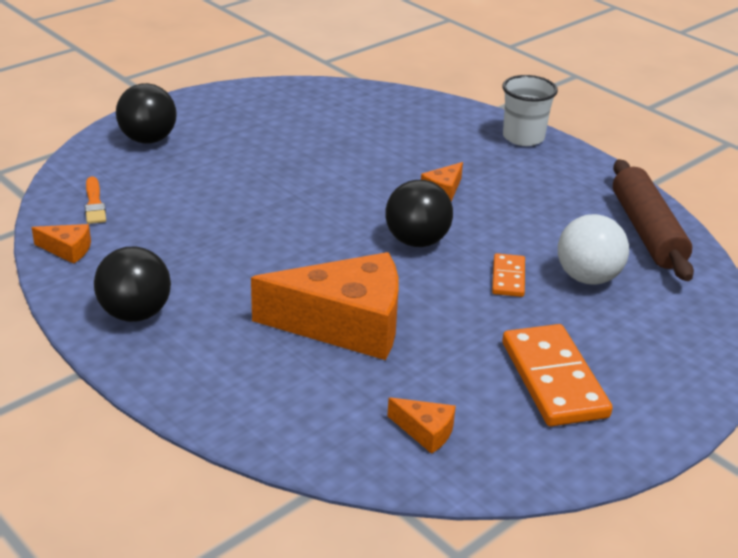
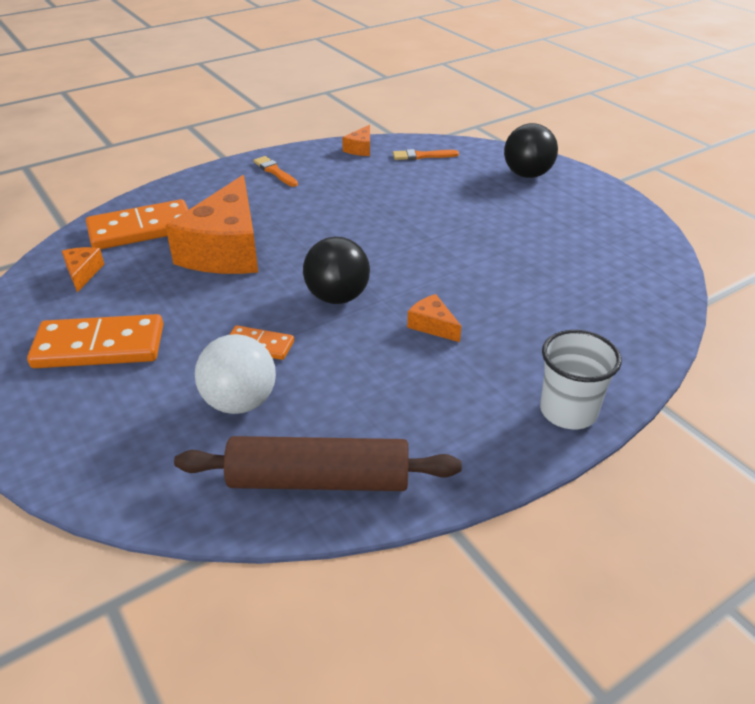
camera: 100 degrees right, 5 degrees up
(135, 314) = (275, 171): black ball -> orange brush
(310, 405) = (141, 229): none -> orange domino
(425, 431) = (83, 273): orange cheese -> orange cheese turned 135 degrees clockwise

